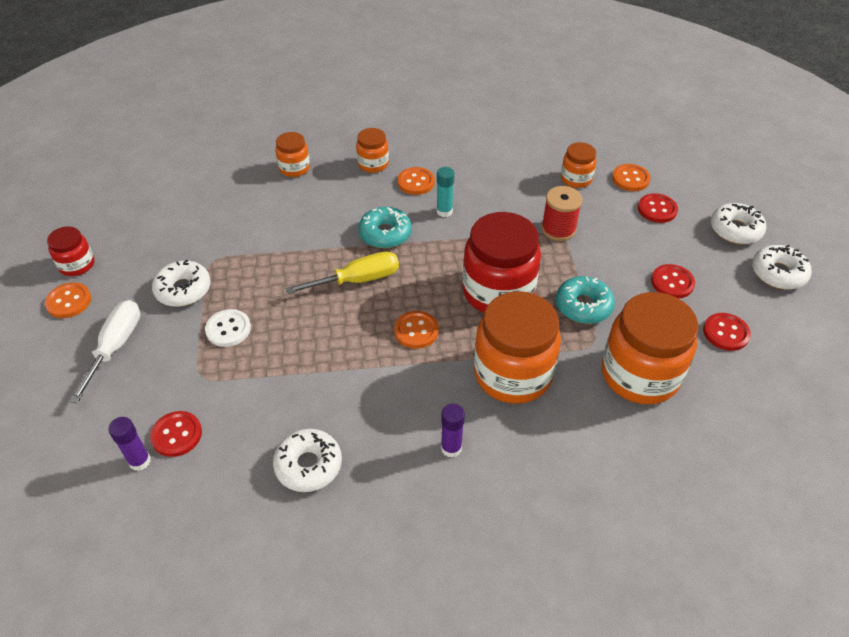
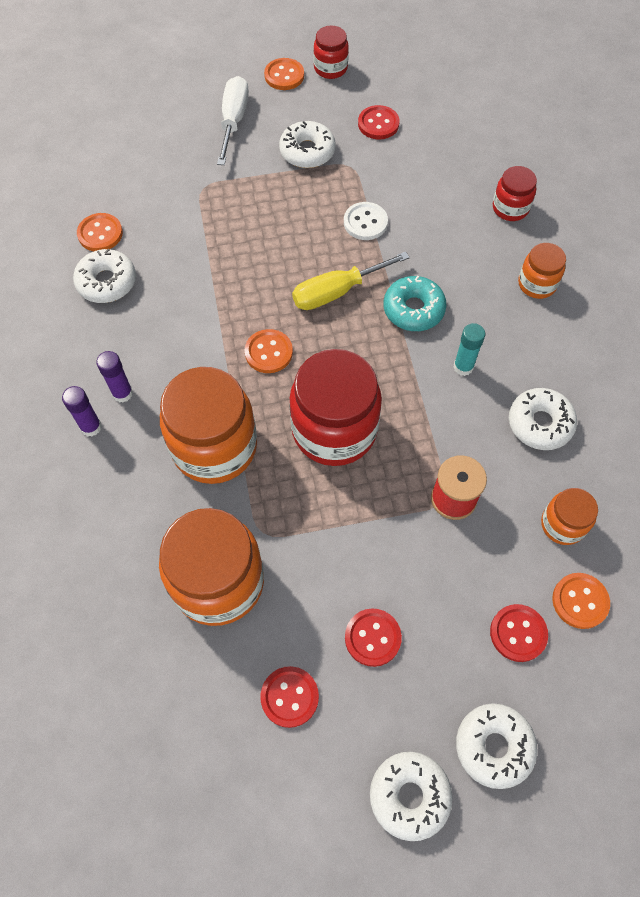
camera: 85 degrees right, 15 degrees up
(116, 346) = (233, 121): white screwdriver -> white screwdriver turned 90 degrees counterclockwise
(140, 461) = (114, 166): purple glue stick -> purple glue stick (91, 427)
(176, 435) = (139, 184): red button -> red button (378, 124)
(228, 329) = (259, 196): white button -> white button (365, 222)
(294, 168) = (510, 208): orange jar -> red jar
(358, 280) = (337, 292): yellow screwdriver -> yellow screwdriver turned 90 degrees clockwise
(416, 182) = (512, 332): orange button -> orange button (100, 234)
(496, 179) = (540, 423): none -> white donut
(583, 306) = (320, 524): turquoise donut -> none

